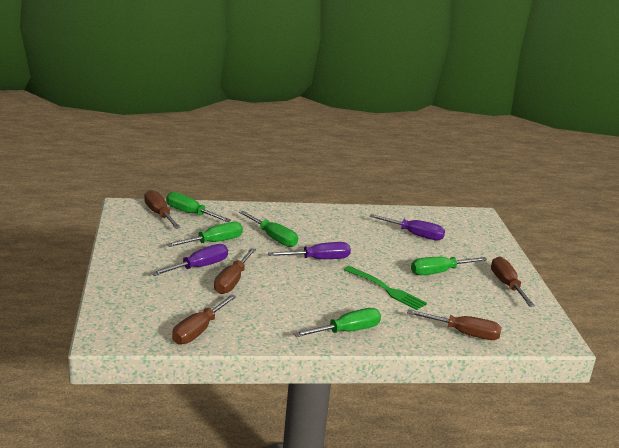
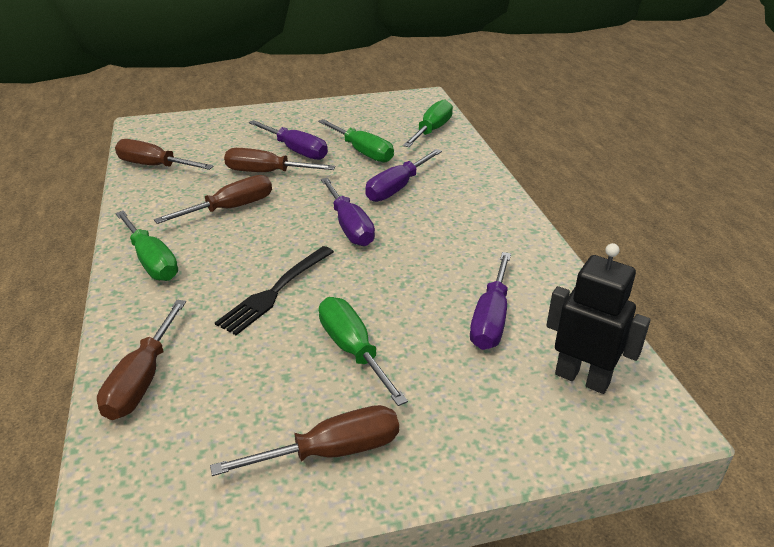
camera: 85 degrees right, 10 degrees up
(159, 214) = (417, 115): brown screwdriver -> brown screwdriver (231, 208)
(273, 238) = (397, 188): green screwdriver -> purple screwdriver
(386, 289) = (275, 291): green fork -> black fork
(457, 224) = (582, 378): none -> black robot

